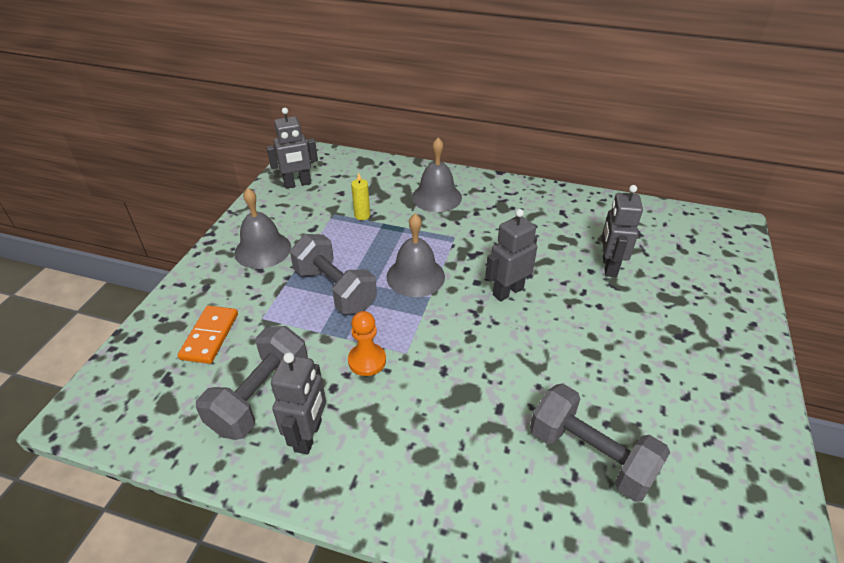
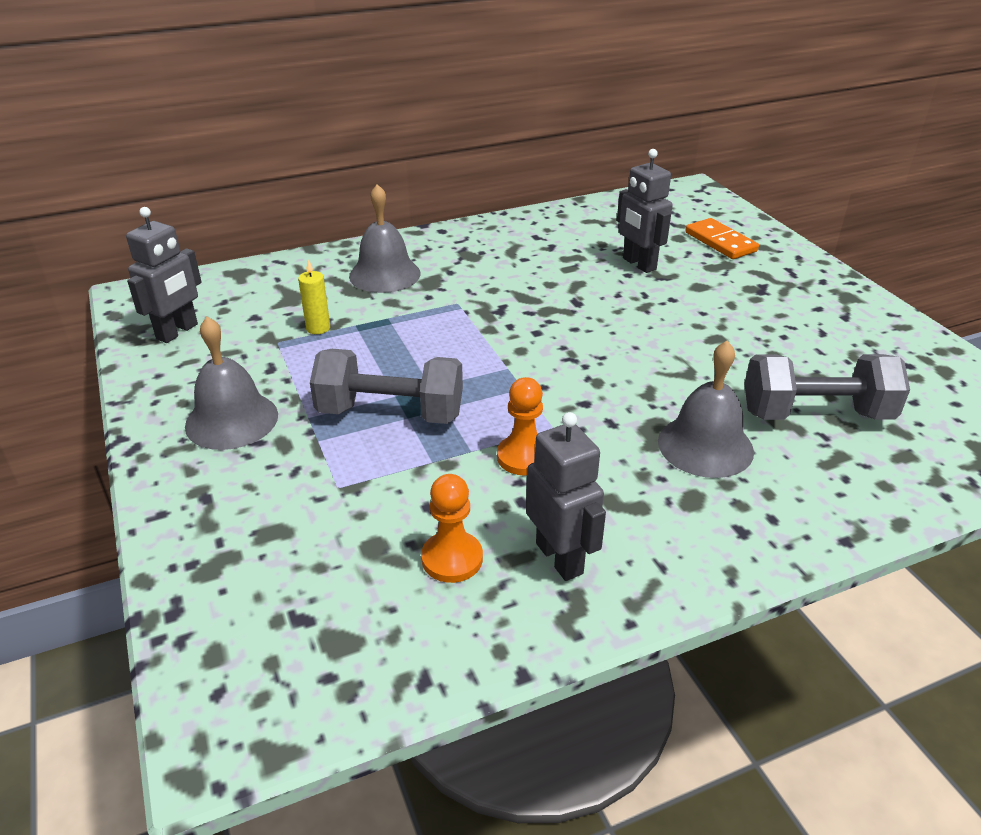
camera: 40 degrees left, 5 degrees down
(210, 336) = (294, 542): orange domino -> orange domino (720, 242)
(260, 396) = (452, 559): grey dumbbell -> orange pawn
(415, 276) = (466, 357): grey bell -> grey bell (705, 446)
(507, 291) = (578, 326): grey robot -> none

